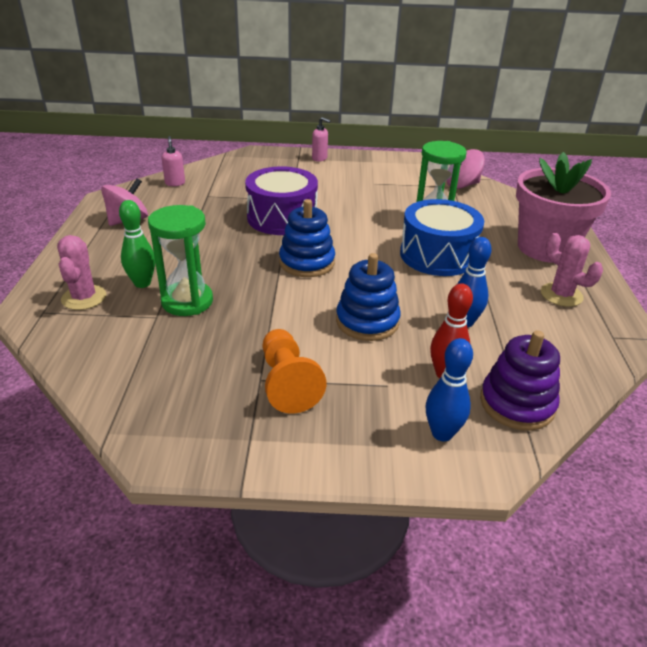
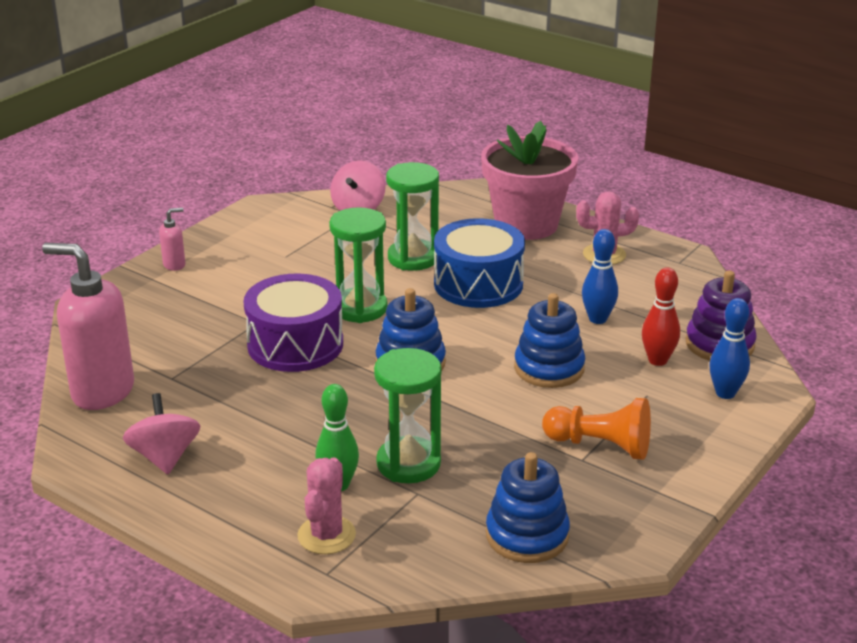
camera: 55 degrees left, 5 degrees down
(84, 298) = (326, 535): pink cactus -> pink cactus turned 75 degrees clockwise
(137, 384) = (527, 535): none -> blue stacking toy
(175, 183) = (102, 392): pink soap dispenser -> pink soap dispenser, size x2.30
(348, 224) = (360, 308): none -> green hourglass

